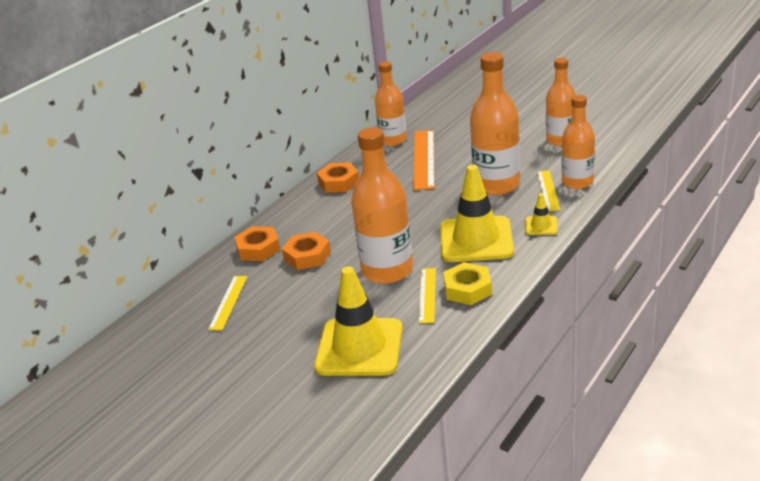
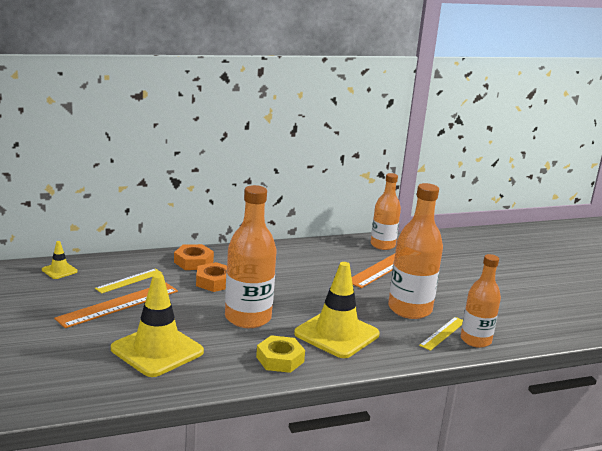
camera: 30 degrees right, 10 degrees down
(256, 330) = (118, 304): none -> orange ruler
(339, 182) = (304, 251): orange nut -> none
(427, 295) = (248, 347): yellow ruler -> none
(541, 226) = (398, 352): yellow traffic cone -> yellow traffic cone (59, 270)
(560, 140) = (510, 307): orange bottle -> none

